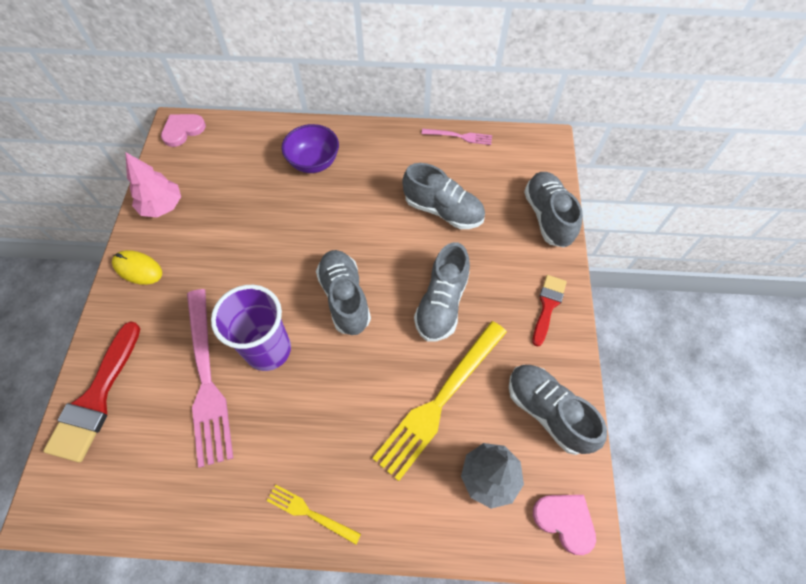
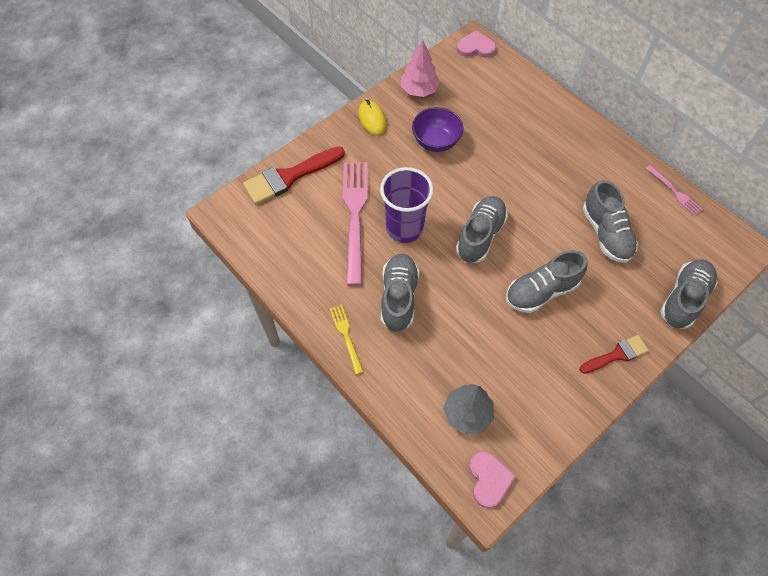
camera: 45 degrees right, 0 degrees up
(206, 379) = (355, 215): pink fork -> pink fork turned 150 degrees clockwise
(314, 162) = (544, 132): purple bowl -> purple bowl (436, 141)
(440, 401) = (480, 346): yellow fork -> none
(548, 412) = (545, 414): grey shoe -> grey shoe (399, 297)

